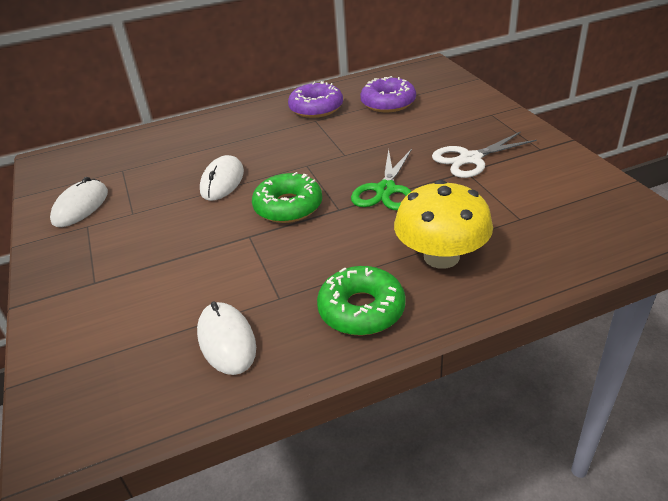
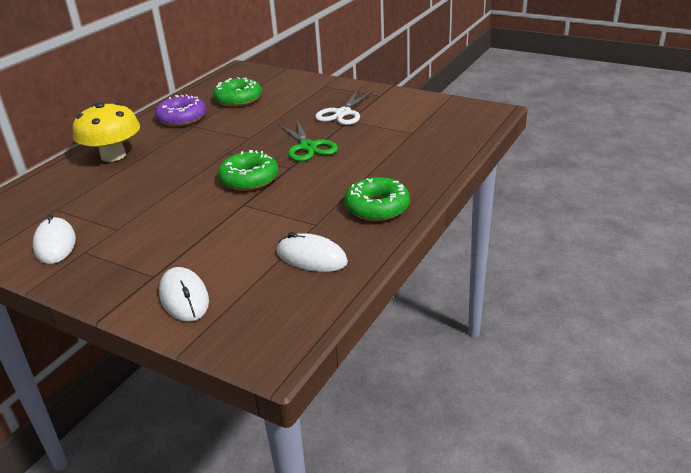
camera: 40 degrees left, 5 degrees down
(222, 181) = (170, 184): white mouse -> white mouse (184, 297)
(388, 103) = (238, 99): purple donut -> green donut
(441, 257) = (390, 166): yellow mushroom -> yellow mushroom (113, 156)

